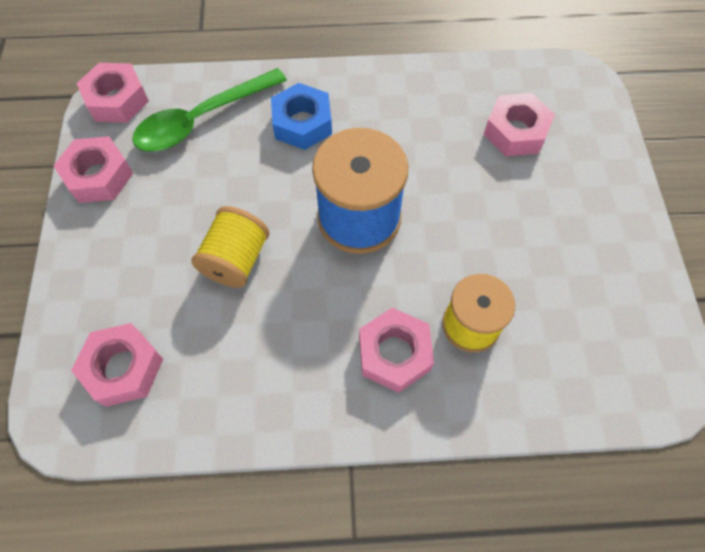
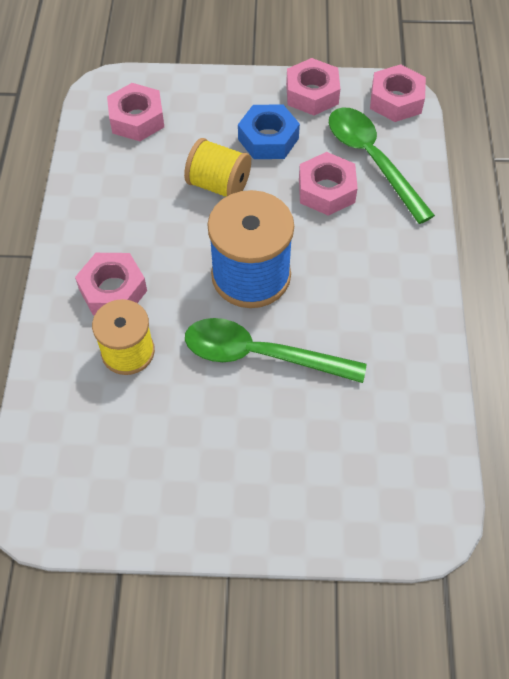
camera: 95 degrees right, 5 degrees down
(302, 123) = (365, 236): blue nut -> blue nut (268, 139)
(451, 202) = (260, 355): none -> green spoon
(515, 131) = (348, 432): pink nut -> pink nut (326, 190)

